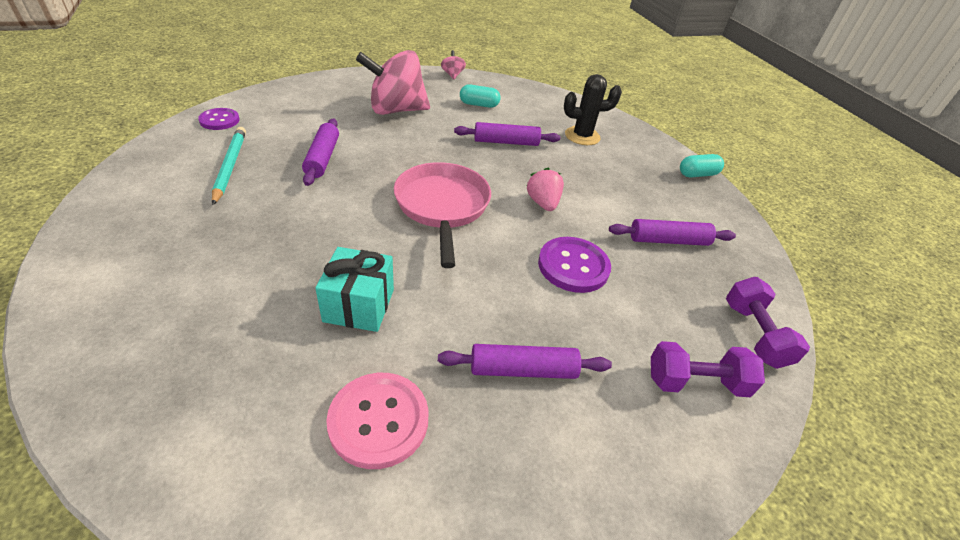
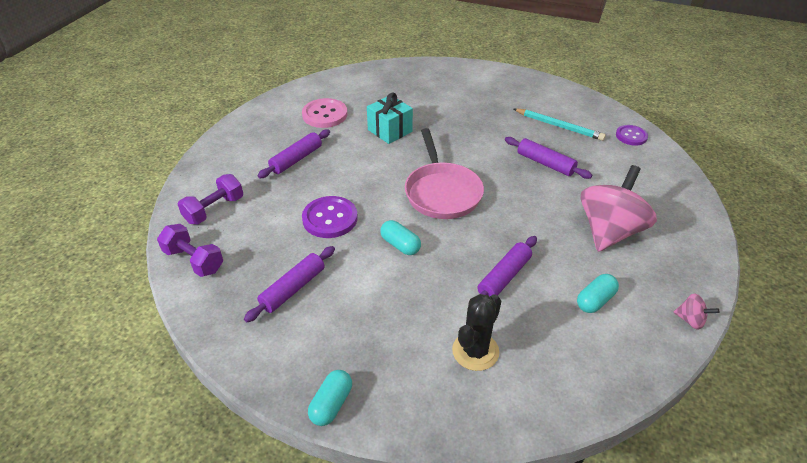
camera: 135 degrees right, 0 degrees up
(442, 207) = (442, 192): pink pan -> pink pan turned 45 degrees clockwise
(543, 203) = (400, 245): pink strawberry -> turquoise capsule

